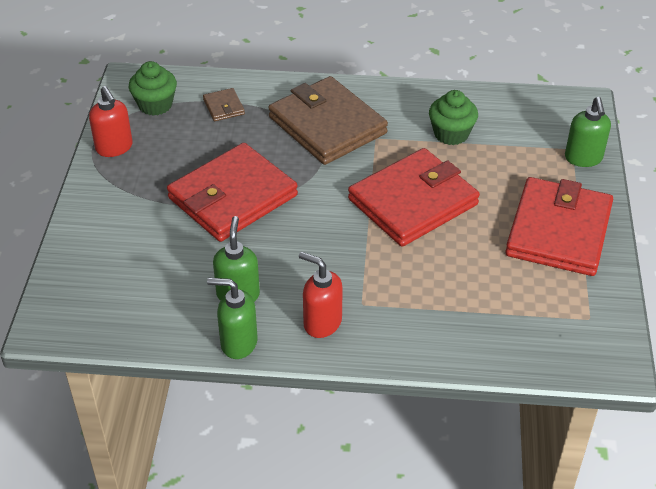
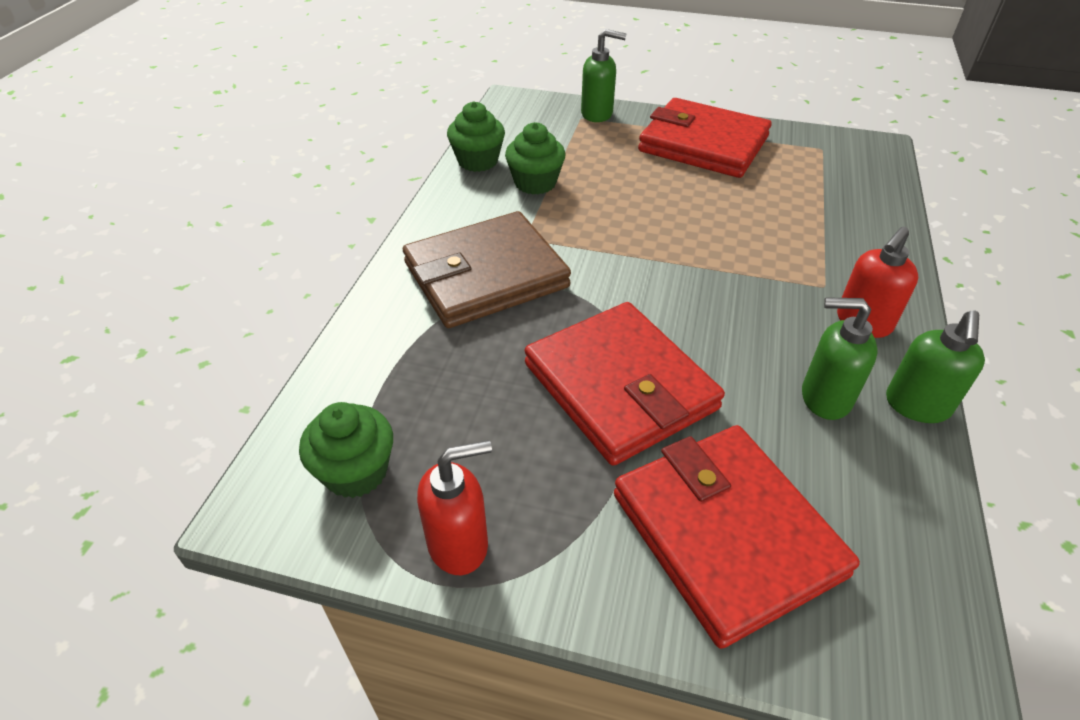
camera: 80 degrees left, 0 degrees up
(224, 107) = (401, 379): brown wallet -> none
(413, 202) = (650, 225): red wallet -> red wallet (726, 534)
(471, 99) = (477, 161): none -> green cupcake

